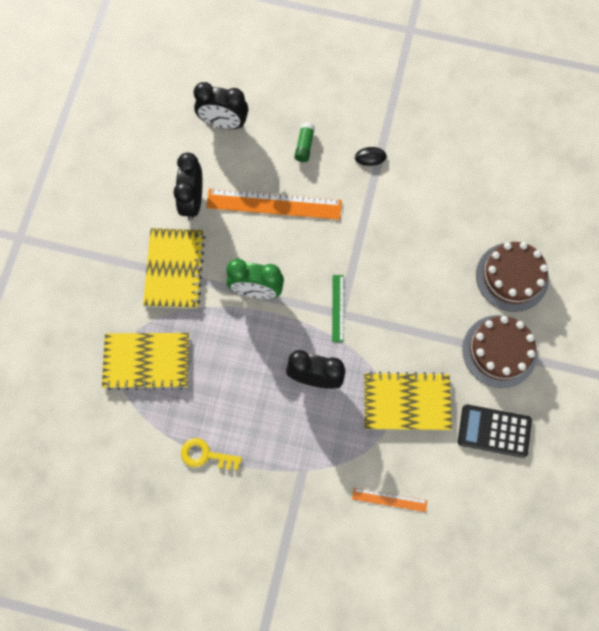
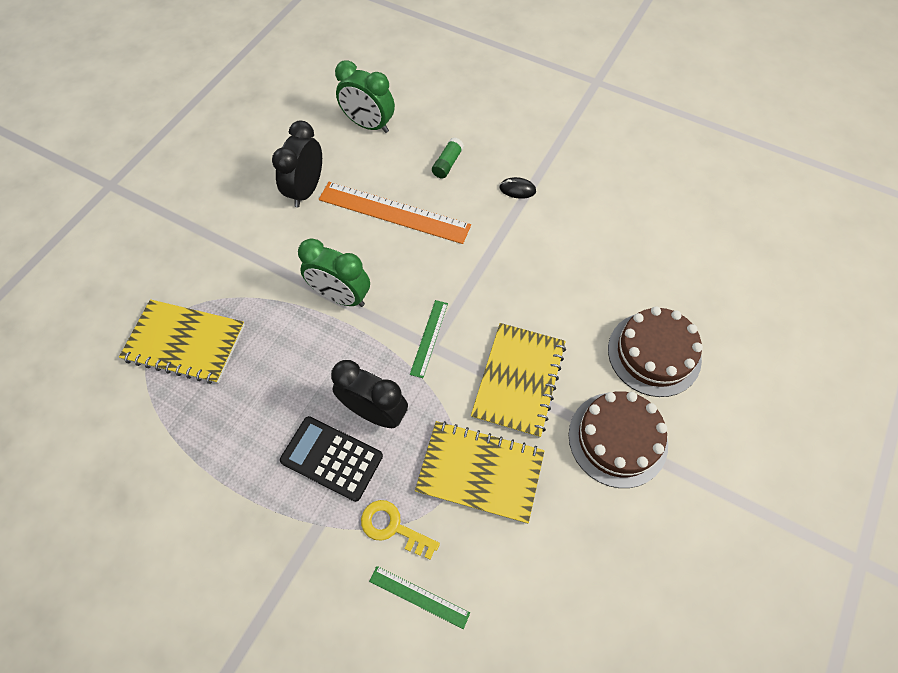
camera: 15 degrees right, 10 degrees down
(174, 269) = (258, 253): yellow notebook -> yellow notebook (518, 380)
(205, 455) = (206, 471): yellow key -> yellow key (393, 527)
(223, 123) = (369, 125): black clock -> green clock
(389, 499) = (419, 597): orange ruler -> green ruler
(494, 431) = (586, 541): black calculator -> black calculator (331, 458)

